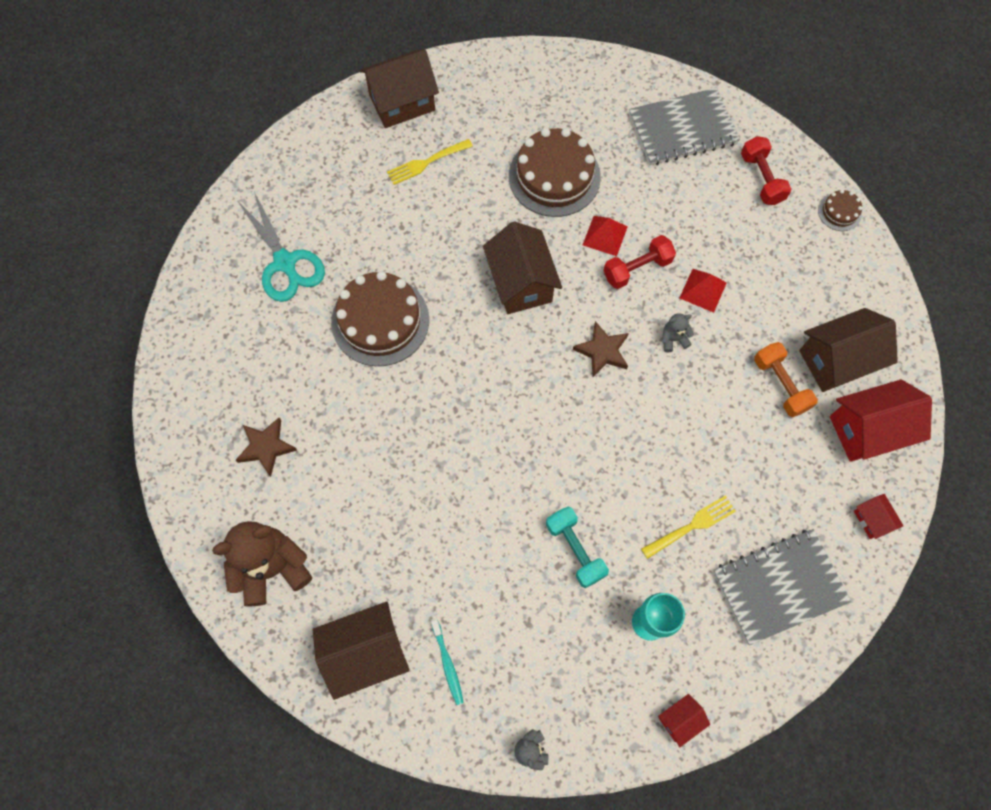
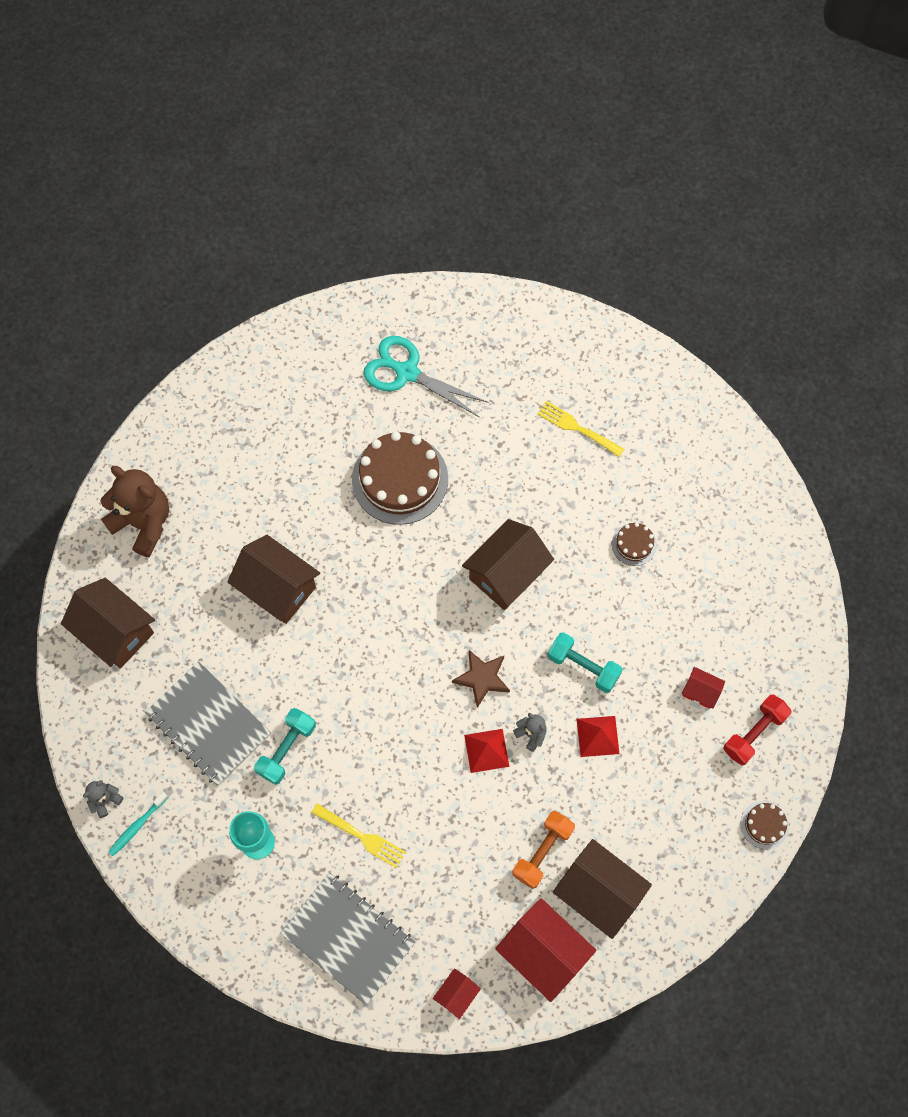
camera: 60 degrees right, 0 degrees up
(266, 447) = (237, 458): brown star -> none
(285, 262) = (407, 372): turquoise scissors -> turquoise scissors turned 90 degrees clockwise
(402, 103) = (626, 372): brown house -> brown house (277, 588)
(447, 664) = (138, 699): turquoise toothbrush -> turquoise toothbrush (137, 826)
(554, 176) = (634, 544): brown cake -> brown cake, size x0.46
(605, 235) = (600, 621): red pyramid -> red pyramid (486, 750)
(637, 269) = (583, 666): red dumbbell -> turquoise dumbbell
(680, 720) = (189, 907): red house -> red house (700, 691)
(682, 129) = (762, 632): grey notebook -> grey notebook (209, 724)

